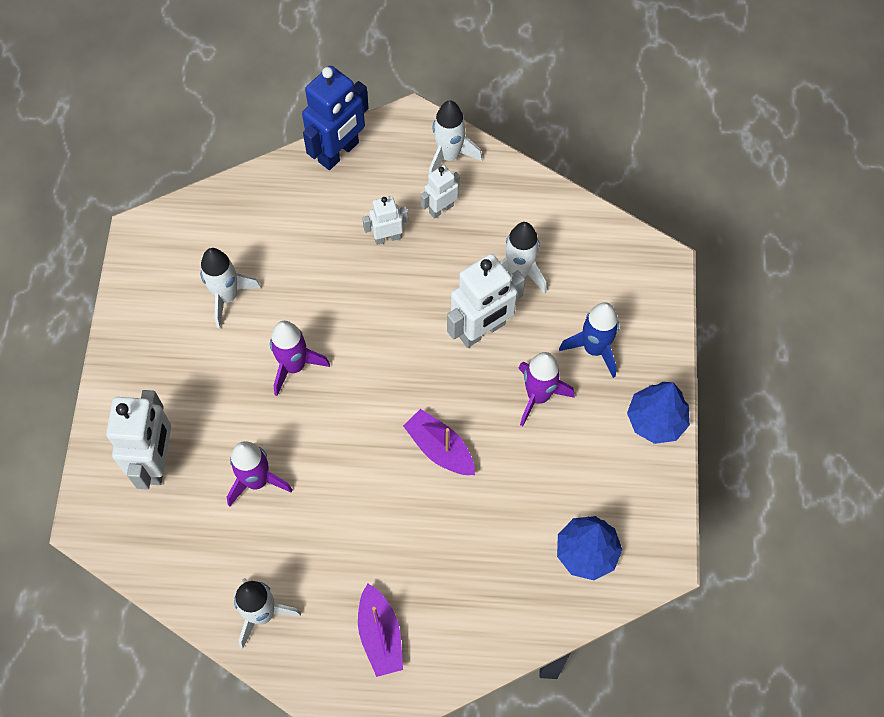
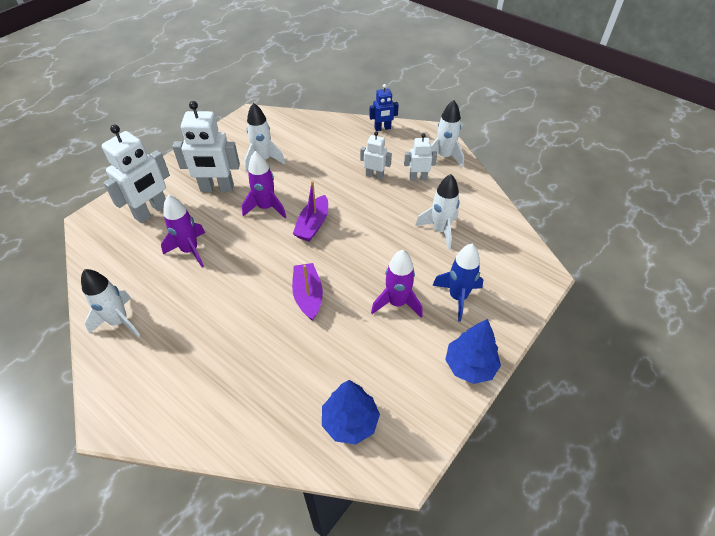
camera: 35 degrees right, 15 degrees down
(339, 152) = (382, 128): blue robot -> blue robot, size x0.55
(380, 635) = (169, 381): purple boat -> purple boat (313, 225)
(482, 330) = (391, 248): white robot -> white robot (217, 188)

